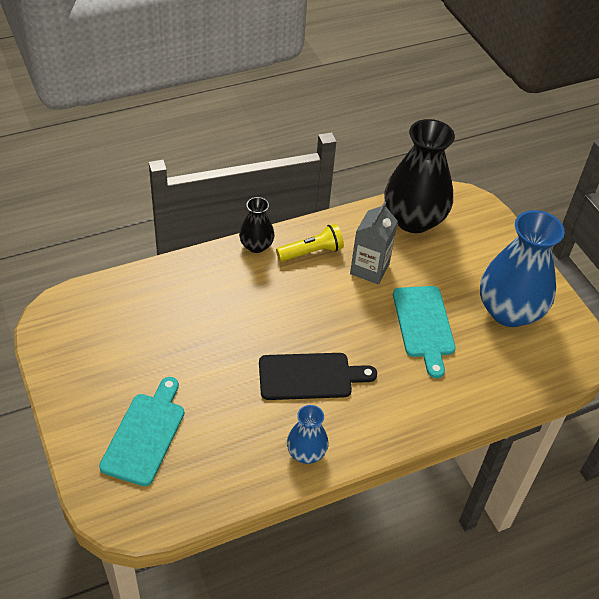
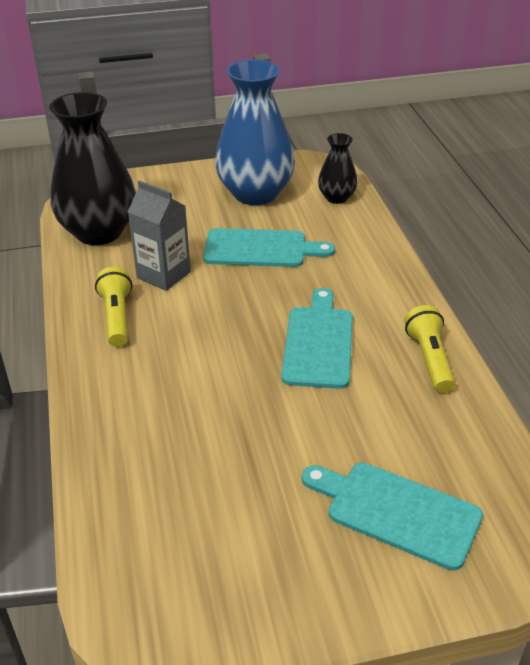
camera: 75 degrees left, 10 degrees down
(256, 245) = (83, 366): black vase -> black vase (336, 197)
(306, 453) = (429, 359): blue vase -> yellow flashlight
(310, 376) = (318, 343): black cutting board -> turquoise cutting board

